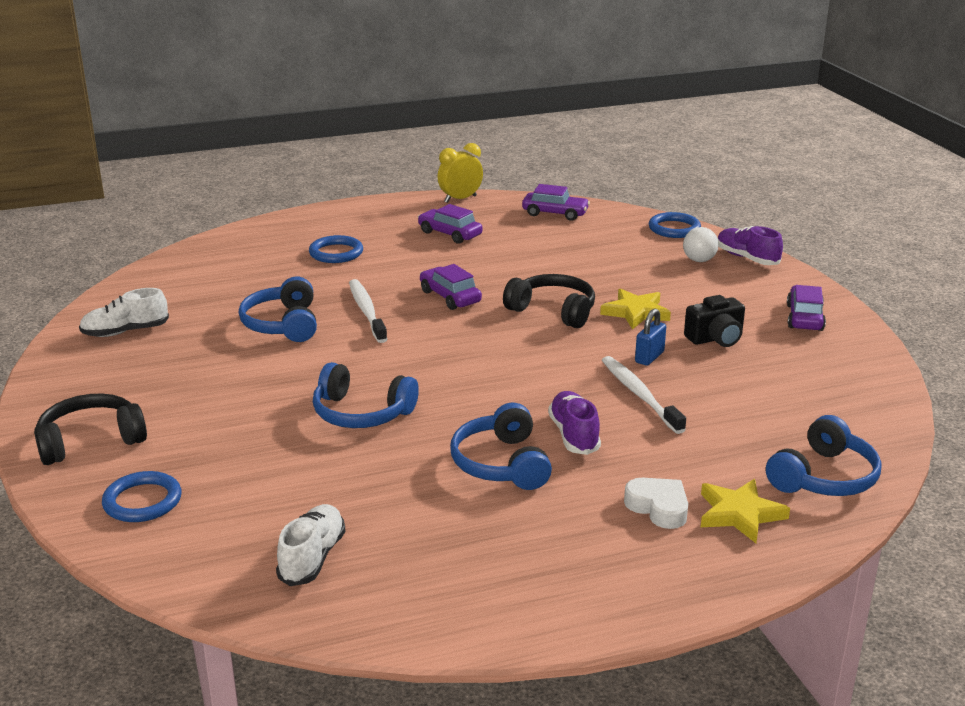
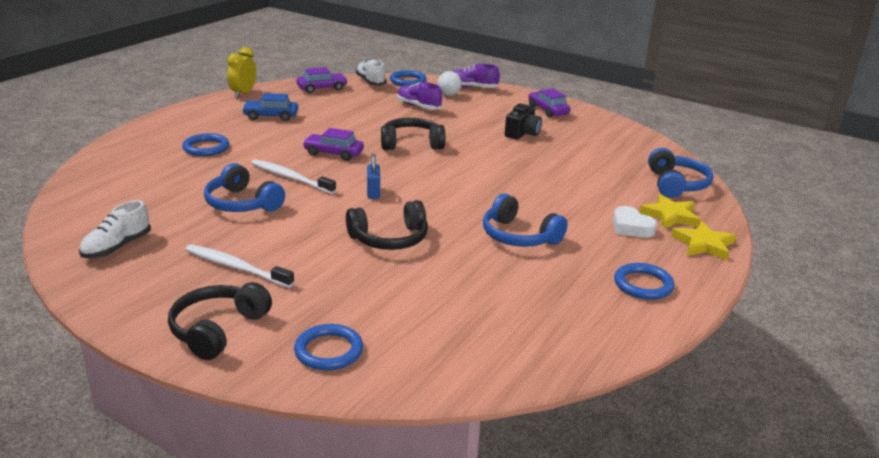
camera: 40 degrees left, 0 degrees up
(312, 558) = (500, 333): white shoe -> white shoe (371, 82)
(361, 413) = (389, 239): blue headphones -> black headphones
(450, 234) = (271, 116): purple car -> blue car
(554, 580) = (643, 285): none -> blue ring
(574, 435) = (532, 207): purple shoe -> purple shoe (418, 106)
(636, 312) = (459, 131): yellow star -> yellow star (703, 244)
(639, 394) = (530, 174): white toothbrush -> white toothbrush (236, 267)
(649, 357) = (504, 153): blue padlock -> blue padlock (373, 192)
(658, 507) = (631, 227): white heart -> white heart turned 135 degrees counterclockwise

